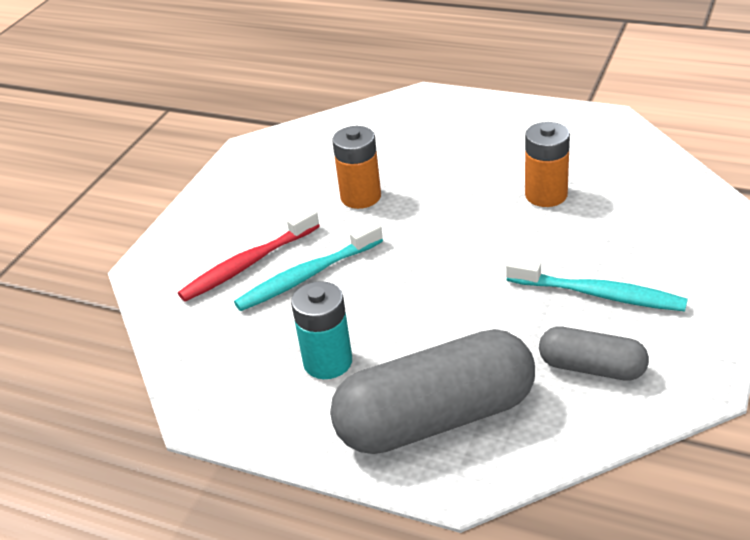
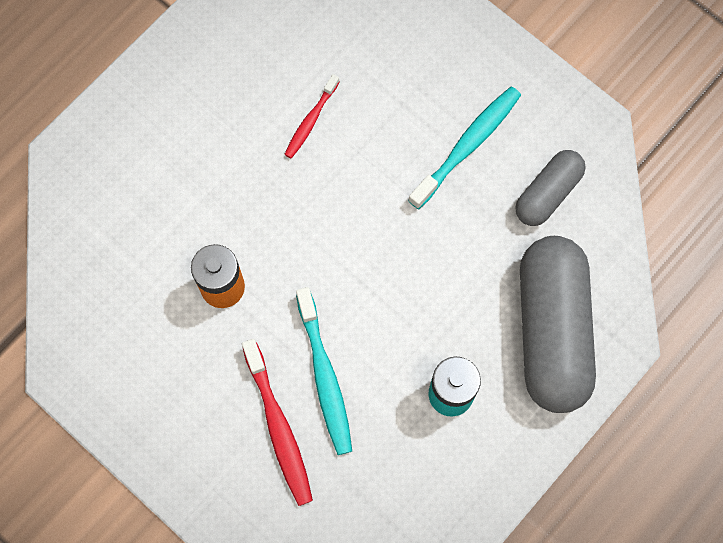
camera: 75 degrees left, 35 degrees up
(546, 195) = (310, 121): orange battery -> red toothbrush

